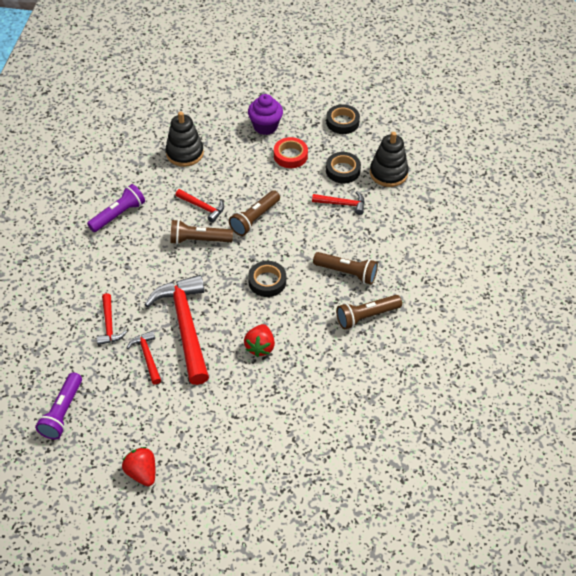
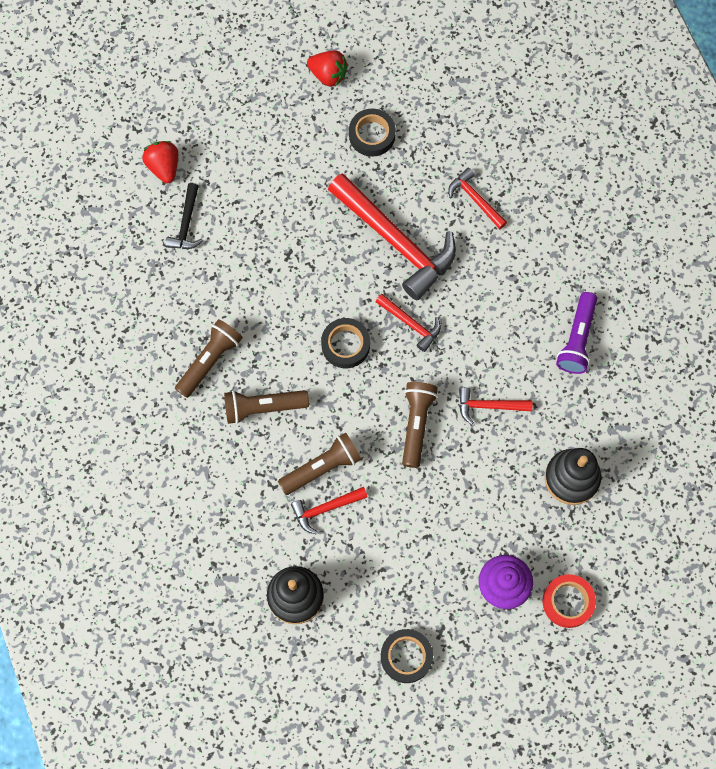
camera: 150 degrees right, 20 degrees up
(62, 412) = (446, 88): purple flashlight -> none
(147, 356) = (409, 187): red hammer -> red hammer (411, 324)
(199, 240) = (459, 357): brown flashlight -> brown flashlight (322, 467)
(260, 347) = (302, 261): red strawberry -> red strawberry (164, 167)
(290, 156) = (437, 553): red tape -> red tape (568, 602)
(329, 415) = (186, 224): none -> black hammer
(343, 170) = (356, 566): black tape -> black tape (372, 135)

